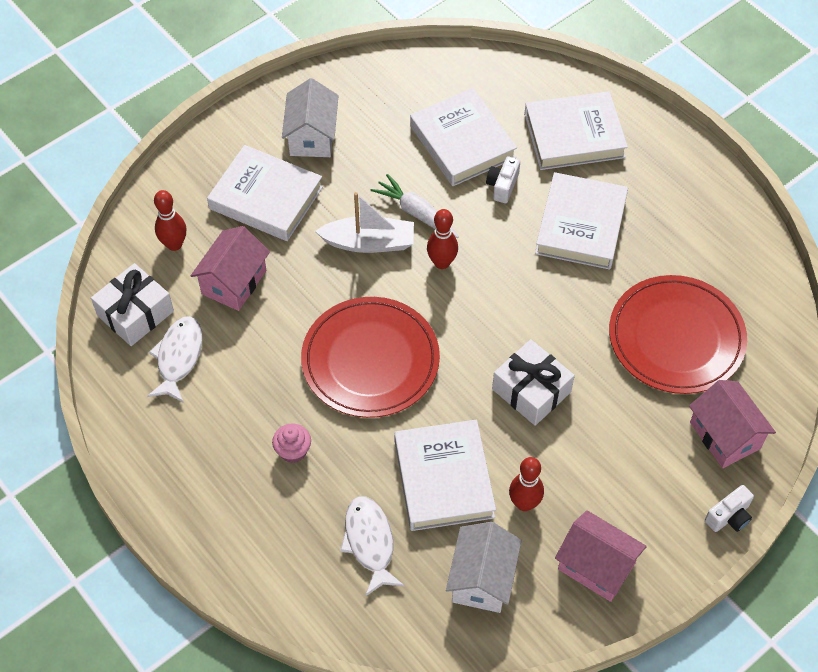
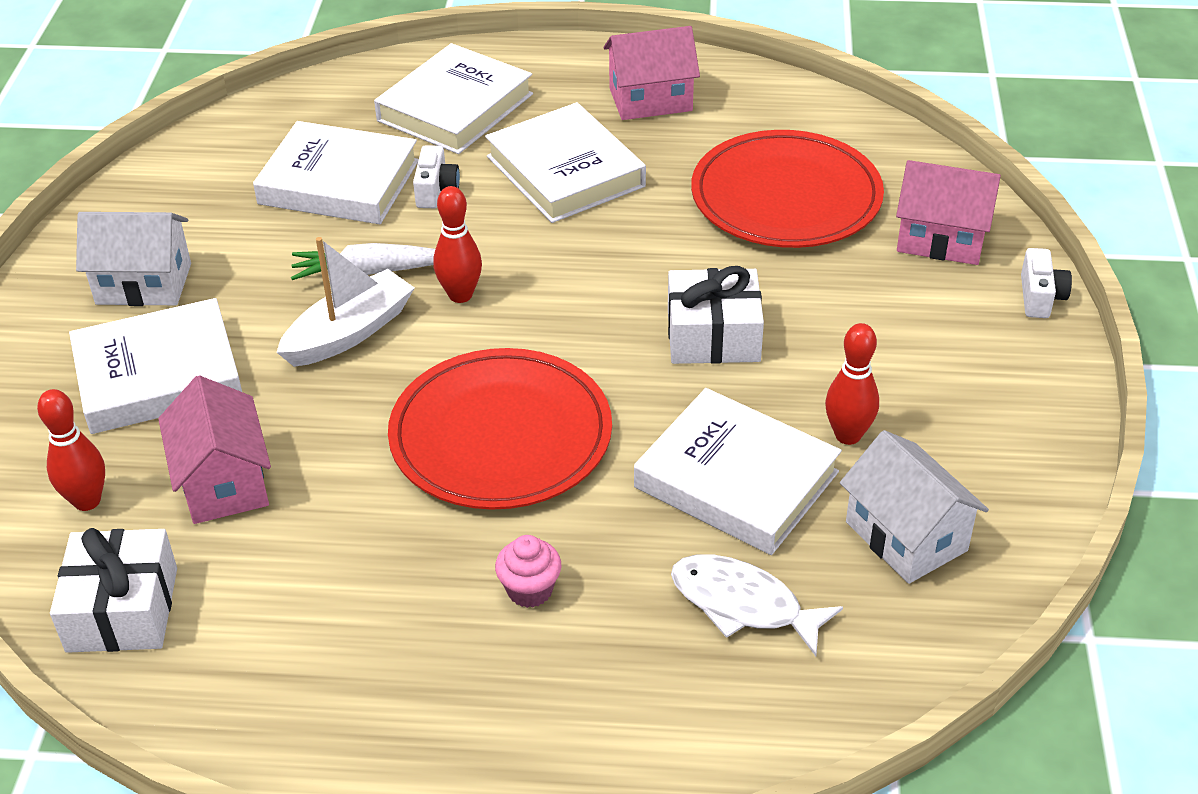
camera: 45 degrees left, 15 degrees down
(179, 357) = (248, 610): white fish -> none
(312, 136) = (143, 284): white house -> white house turned 45 degrees counterclockwise
(502, 186) = (436, 190): white camera -> white camera turned 150 degrees counterclockwise
(596, 566) = (992, 432): pink house -> pink house (650, 99)

